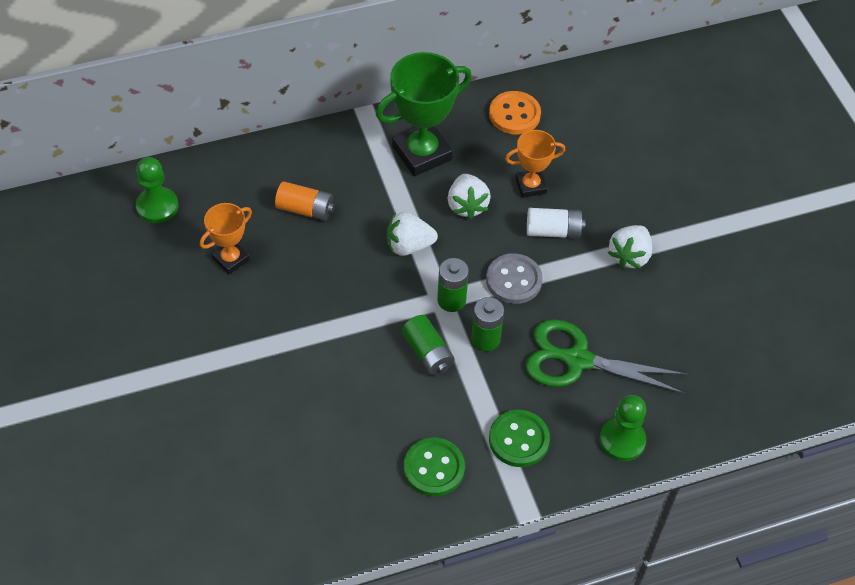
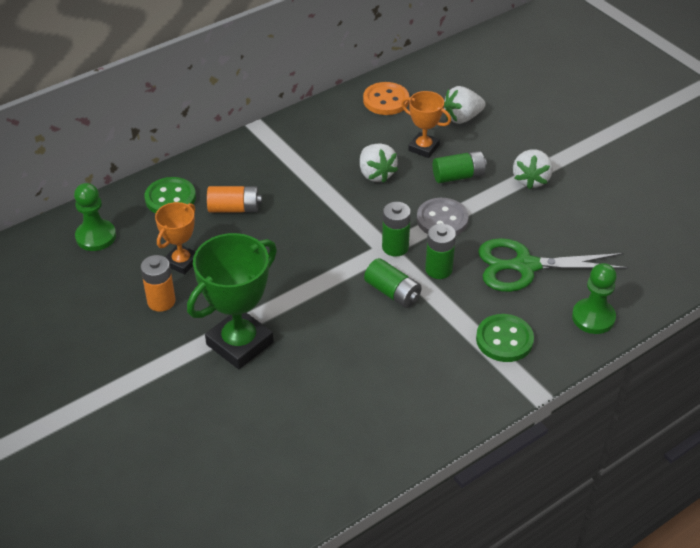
camera: 15 degrees left, 10 degrees down
(195, 299) = (161, 301): none -> orange battery
(409, 246) = (339, 215): white strawberry -> white strawberry (462, 118)
(422, 153) = (319, 145): green trophy -> green trophy (240, 343)
(433, 468) = (440, 382): green button -> green button (170, 198)
(530, 186) = (423, 148): orange trophy -> orange trophy turned 60 degrees clockwise
(553, 231) = (458, 176): white battery -> green battery

